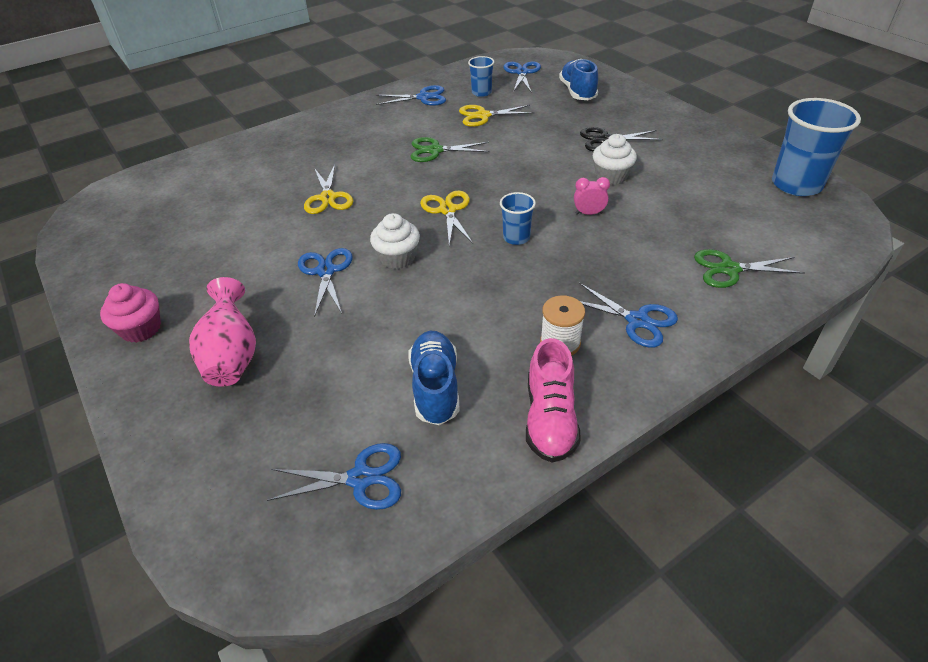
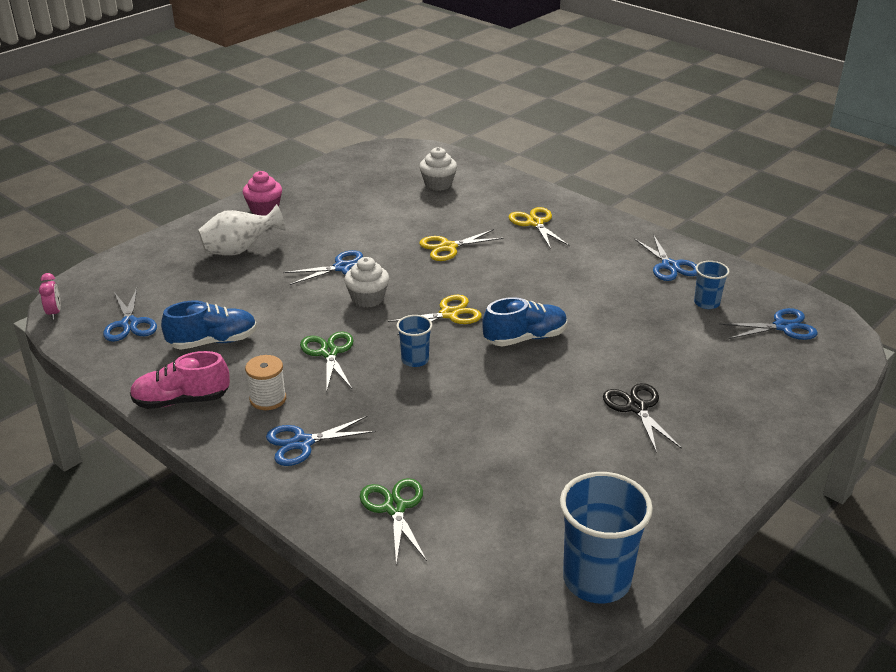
camera: 75 degrees right, 10 degrees down
(232, 356) = (240, 250): pink vase -> white vase
(435, 150) = (556, 291): green scissors -> green scissors (329, 353)
(483, 116) = (649, 311): yellow scissors -> yellow scissors (535, 223)
(577, 92) = (755, 377): blue shoe -> blue shoe (525, 338)
(589, 213) = (471, 403): pink clock -> pink clock (54, 313)
(611, 176) = (553, 416): white cupcake -> white cupcake (438, 184)
(637, 320) = (303, 443): blue scissors -> blue scissors turned 45 degrees clockwise

